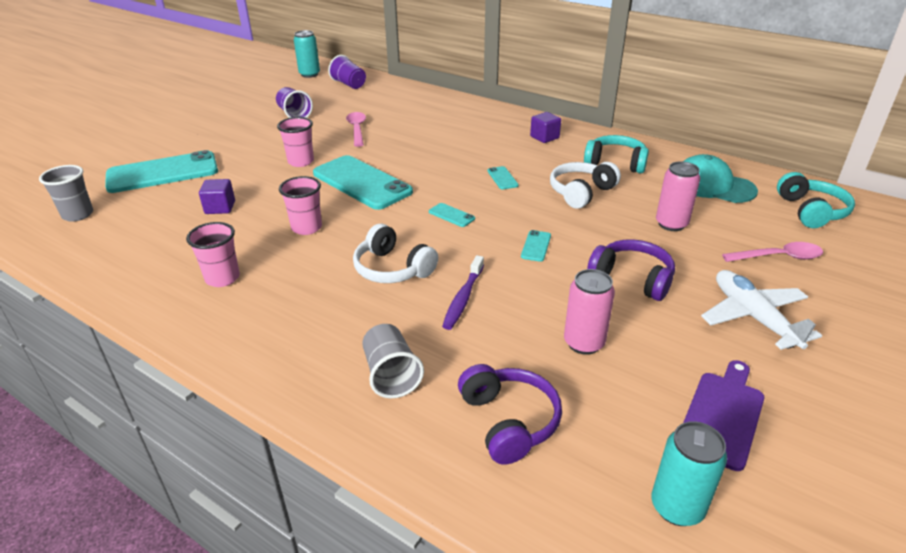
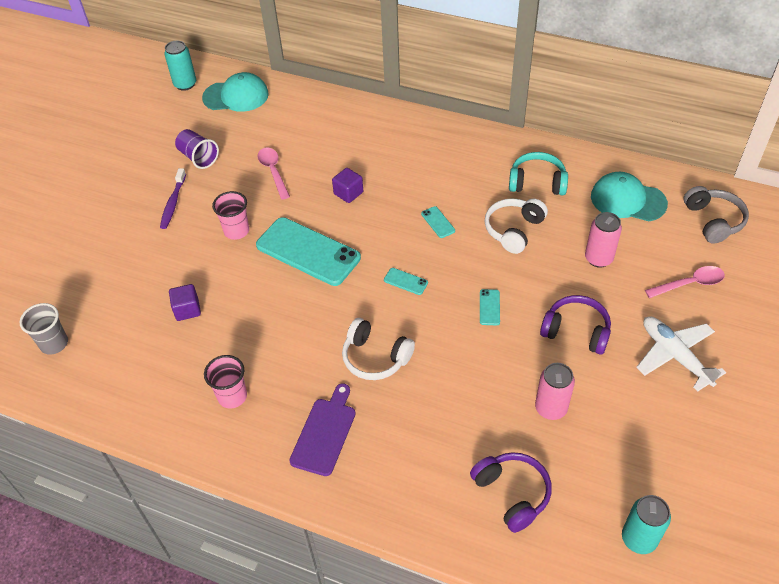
camera: 10 degrees left, 15 degrees up
(163, 173) = (106, 271): turquoise phone -> none
(306, 228) = (280, 321): pink cup -> none
(349, 84) = (236, 96): purple cup -> turquoise cap
(391, 375) = (412, 469): grey cup -> none
(463, 298) = (445, 380): purple toothbrush -> purple toothbrush (173, 203)
(544, 137) = (463, 154): purple cube -> purple cube (348, 193)
(722, 415) = (660, 456): purple cutting board -> purple cutting board (325, 433)
(810, 211) = (713, 221): turquoise headphones -> grey headphones

